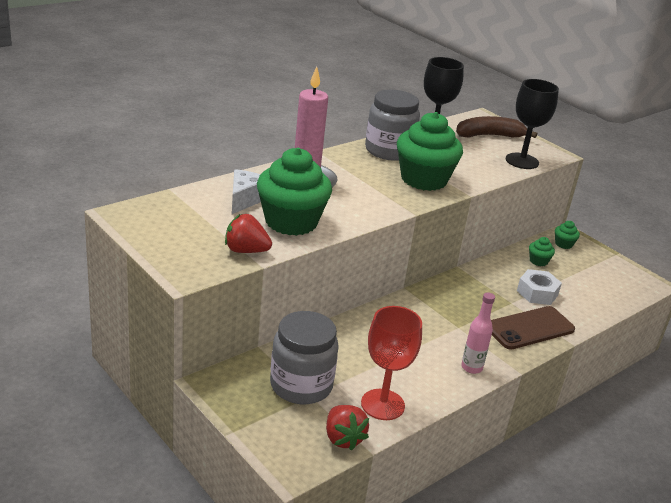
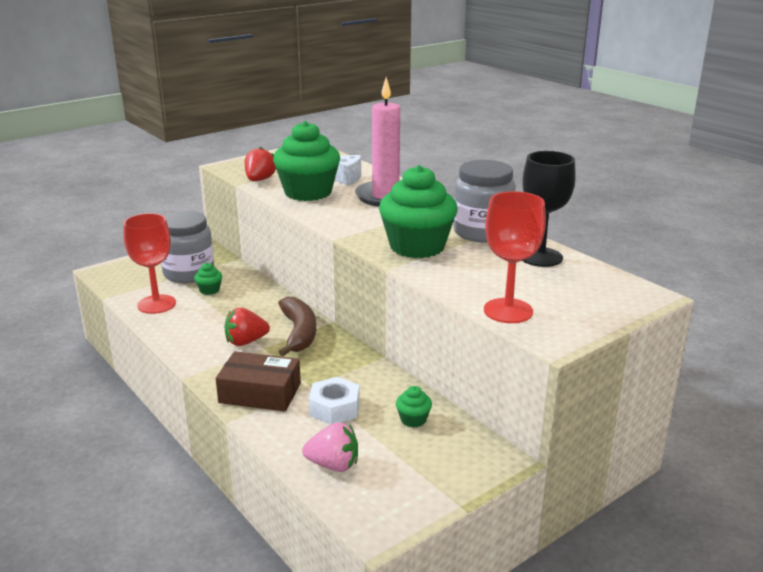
camera: 95 degrees right, 5 degrees down
(343, 438) = (123, 288): red strawberry -> red strawberry (246, 342)
(471, 367) = (196, 349): pink bottle -> none
(489, 136) = (580, 294): brown banana -> brown banana (299, 333)
(522, 161) = (508, 311): black goblet -> red goblet
(529, 328) = (260, 393): brown phone -> brown box
(563, 244) = (470, 451): green cupcake -> green cupcake (209, 290)
(601, 296) = (333, 465): none -> pink strawberry

